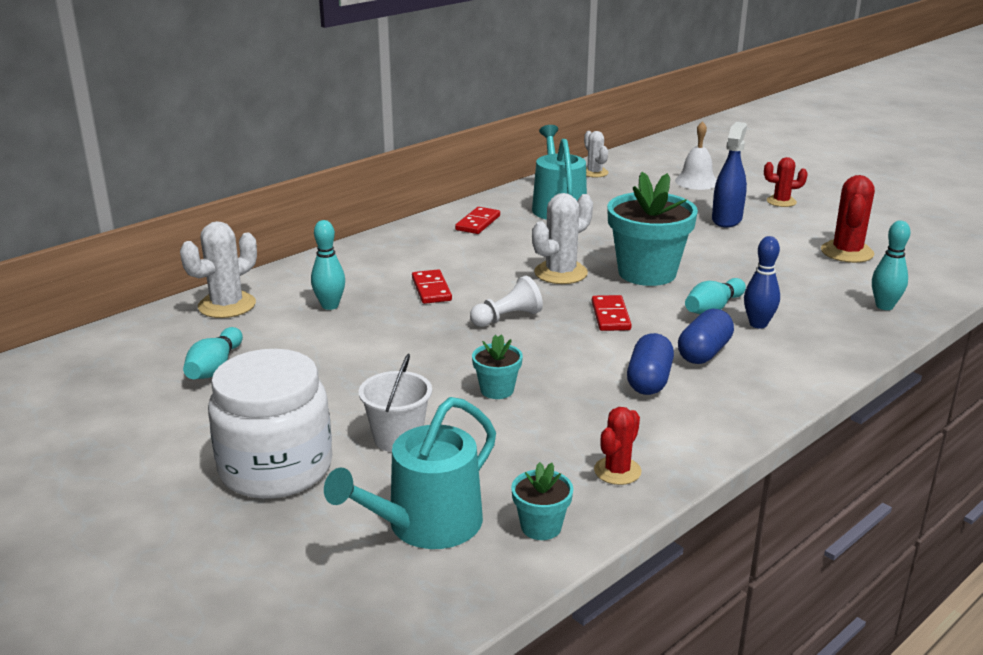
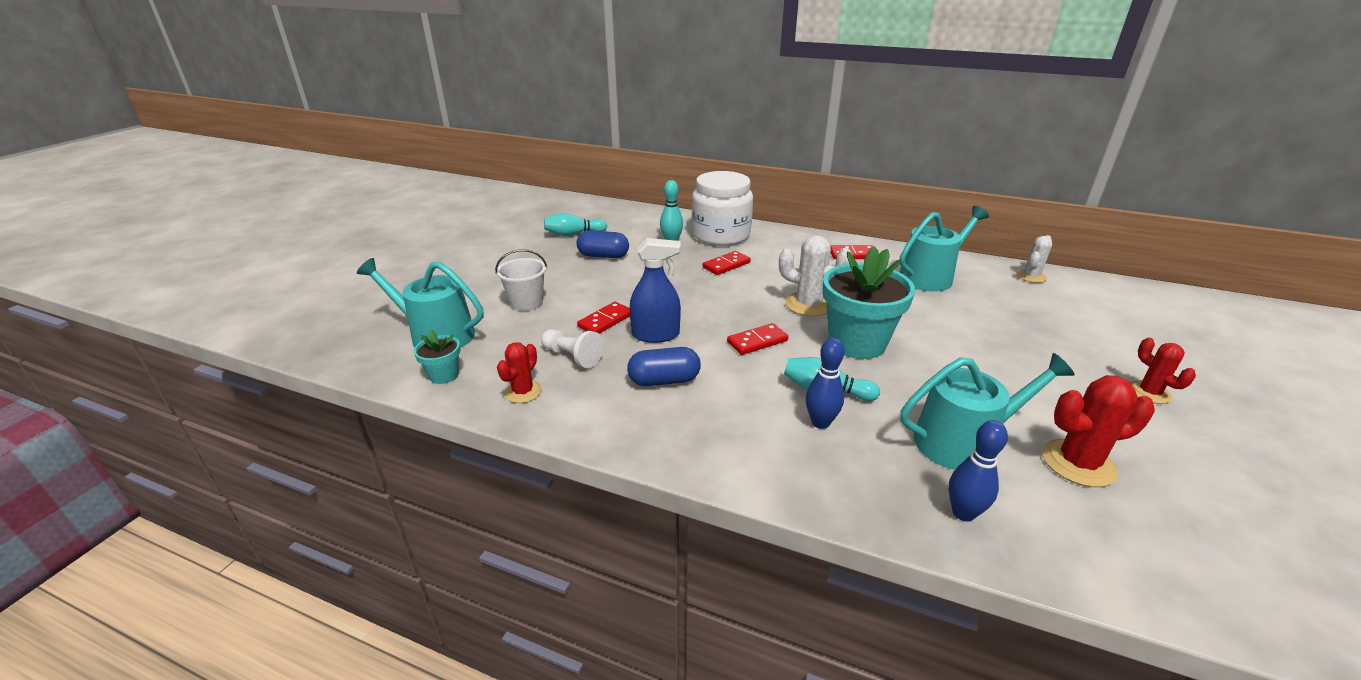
camera: 65 degrees right, 5 degrees up
(227, 305) = (645, 217): white cactus -> none
(276, 468) = (479, 277): white jar -> white jar (721, 235)
(497, 390) = (605, 320): turquoise flower pot -> red domino
(507, 318) = (711, 301): white pawn -> white pawn (572, 357)
(617, 471) = (523, 392): red cactus -> red cactus turned 75 degrees counterclockwise
(696, 181) = (1107, 330): white bell -> none
(704, 352) = (735, 400): blue capsule -> blue capsule (603, 256)
(726, 219) = (1039, 364): blue spray bottle -> blue spray bottle (655, 335)
(808, 279) = (963, 442): none -> turquoise watering can
(884, 306) = (963, 513): turquoise bowling pin -> blue bowling pin

